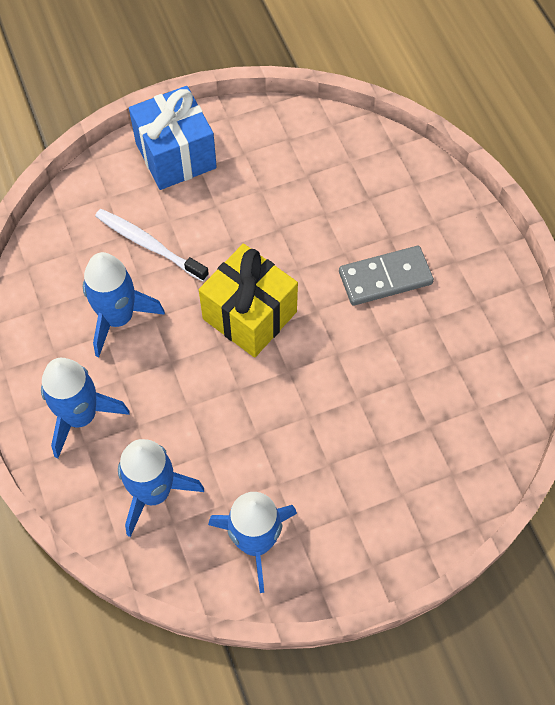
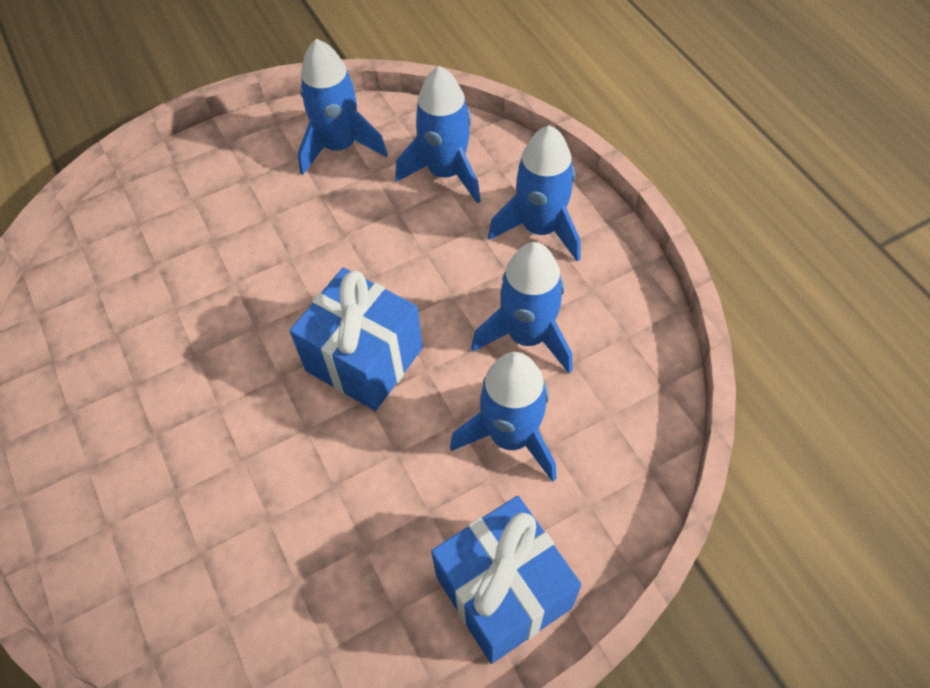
camera: 175 degrees right, 5 degrees down
(149, 245) = (511, 436): white toothbrush -> blue rocket
(249, 315) = (364, 359): yellow gift -> blue gift
(385, 278) = (187, 430): grey domino -> none

